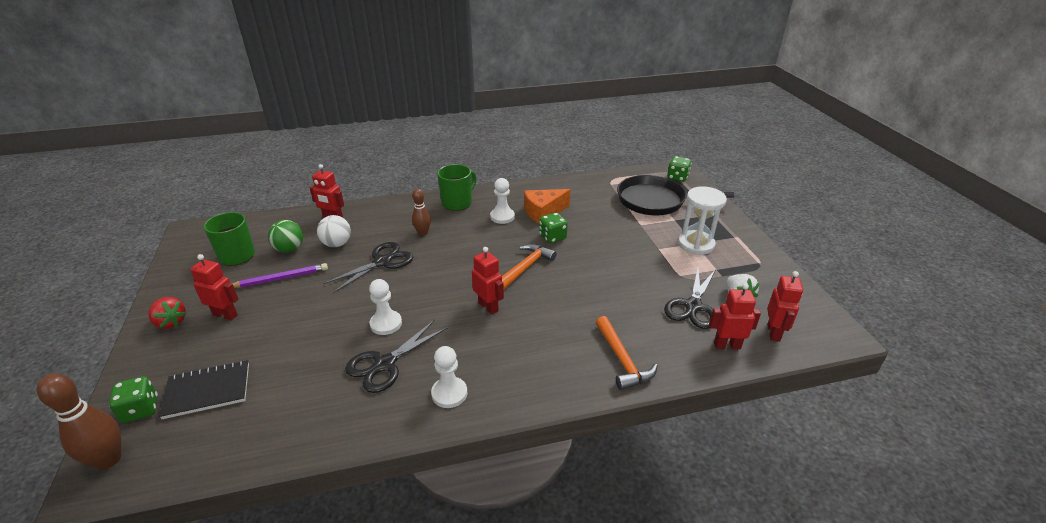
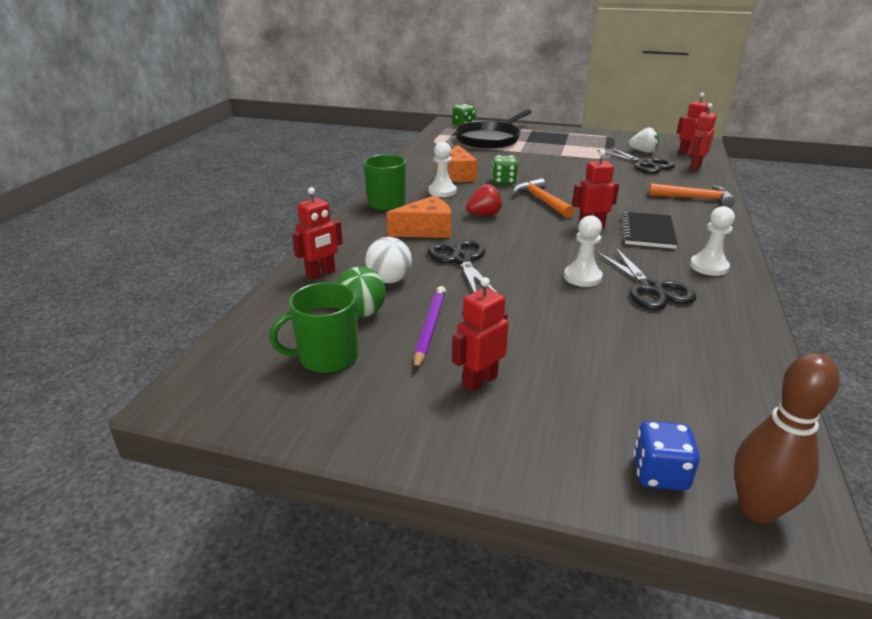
camera: 60 degrees left, 5 degrees down
(140, 410) = (660, 474): green dice -> blue dice
(171, 322) = (458, 434): red strawberry -> red strawberry (484, 214)
(207, 390) = (643, 409): black notebook -> black notebook (647, 232)
(423, 233) = (426, 230): brown bowling pin -> orange cheese
(696, 244) = (566, 144): white hourglass -> none

